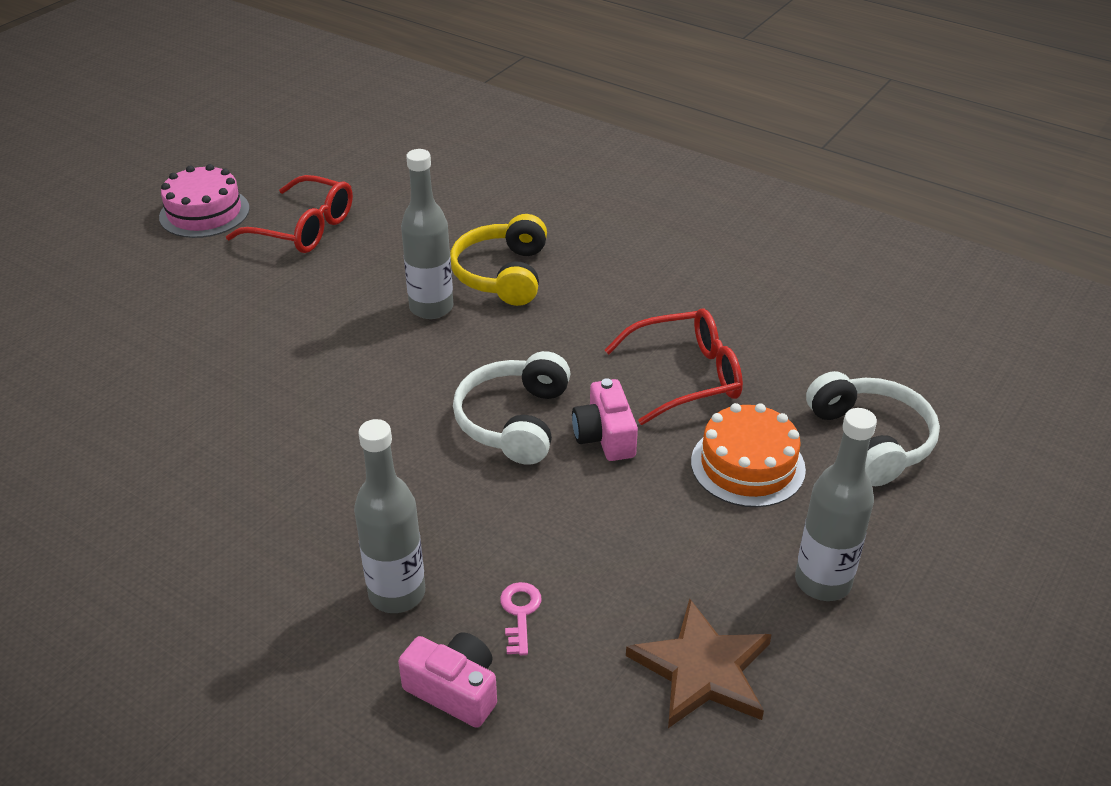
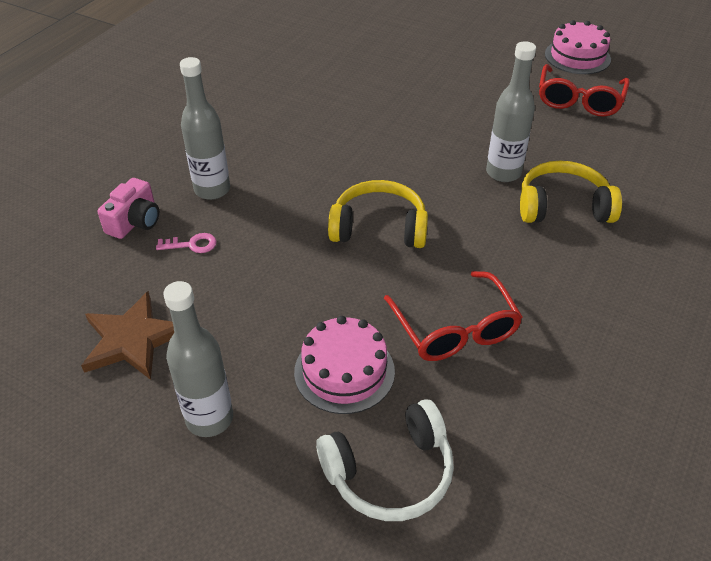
camera: 85 degrees right, 5 degrees up
(514, 421) = (379, 227): white headphones -> yellow headphones
(605, 436) = (369, 279): pink camera -> none
(747, 465) = (344, 371): orange cake -> pink cake

